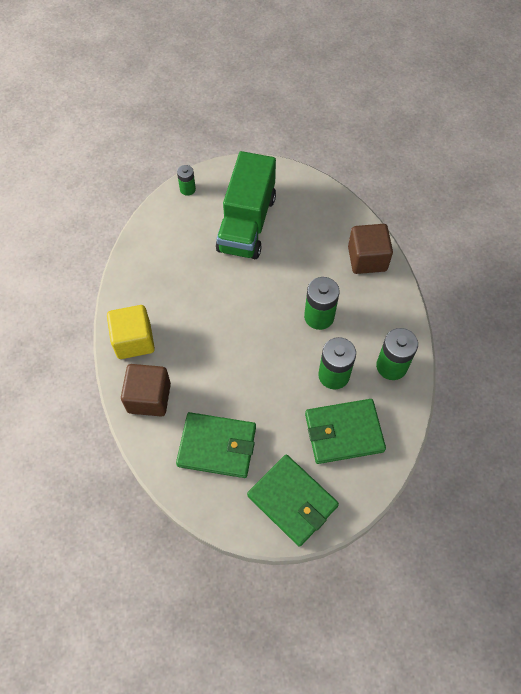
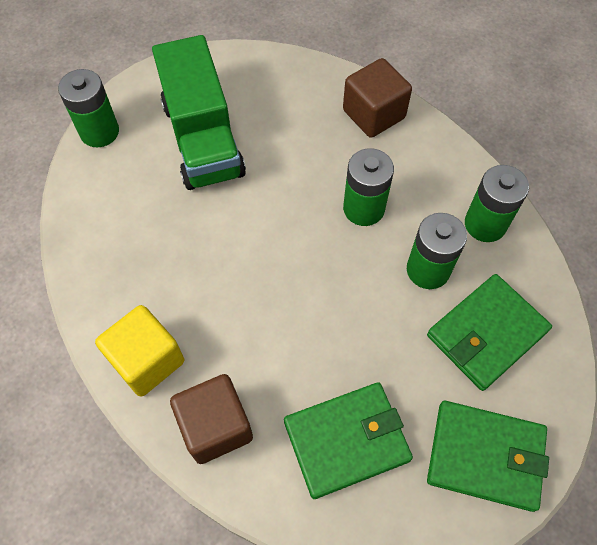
camera: 30 degrees left, 0 degrees up
(187, 189) = (99, 132): green battery -> green battery, size x1.73

